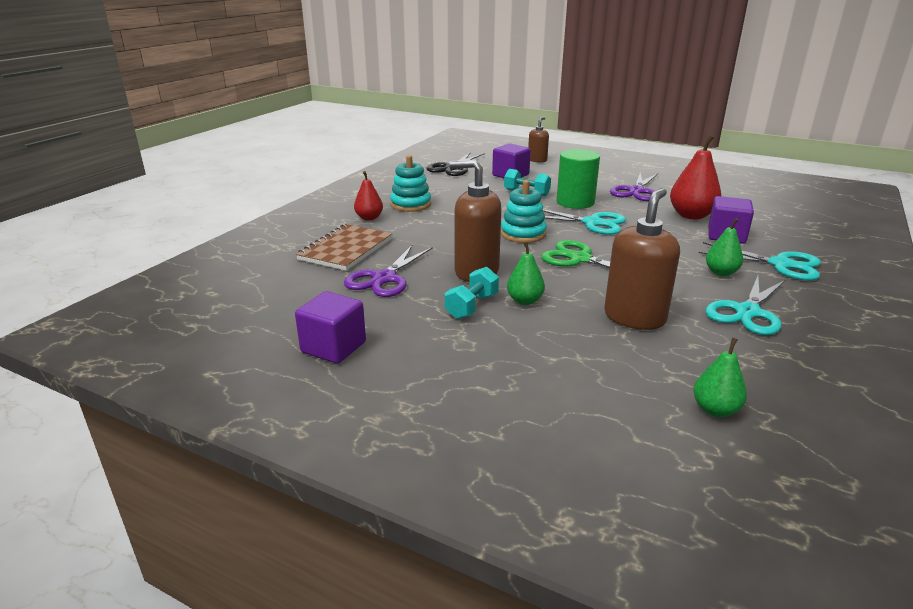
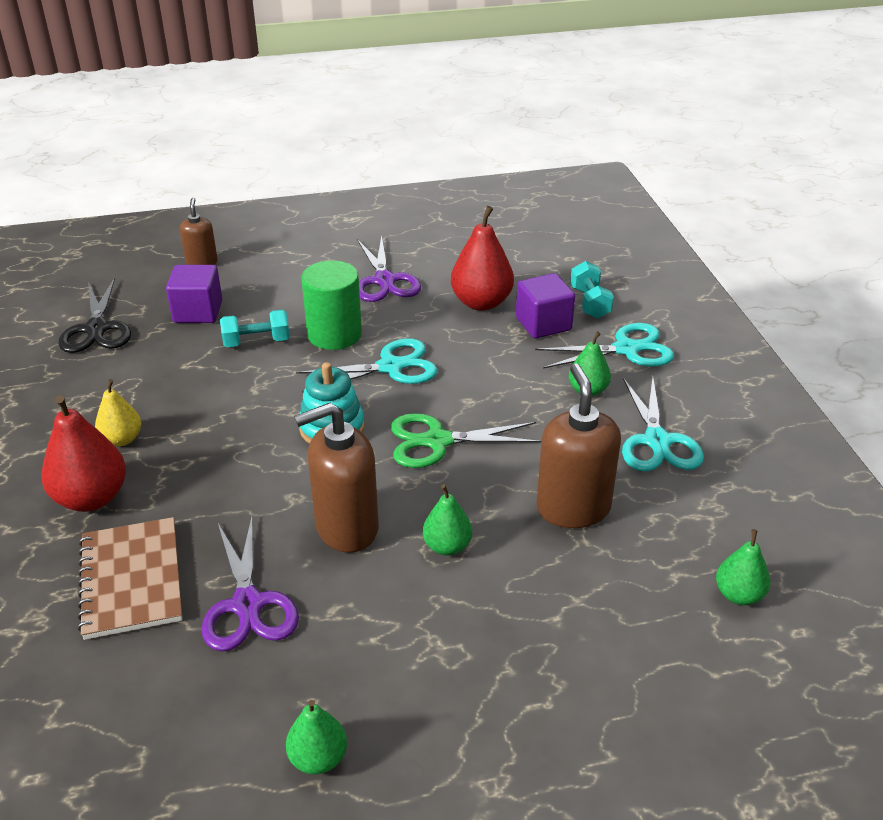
camera: 40 degrees left, 10 degrees up
(333, 347) = (318, 758): purple cube -> green pear
(369, 218) = (91, 498): red pear -> red pear, size x1.68
(410, 204) = (122, 439): turquoise stacking toy -> yellow pear
(472, 306) = (401, 590): turquoise dumbbell -> turquoise dumbbell (590, 302)

